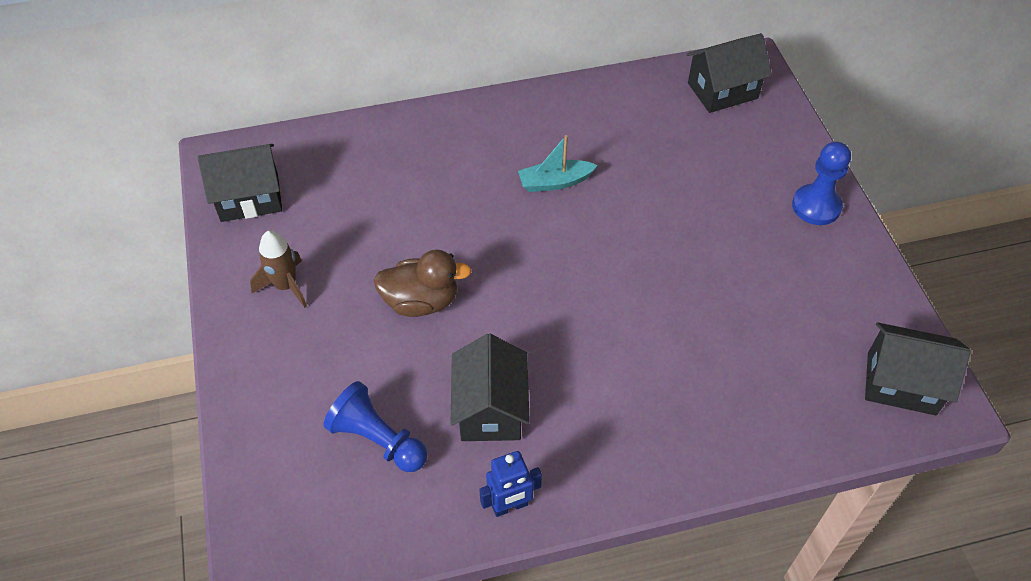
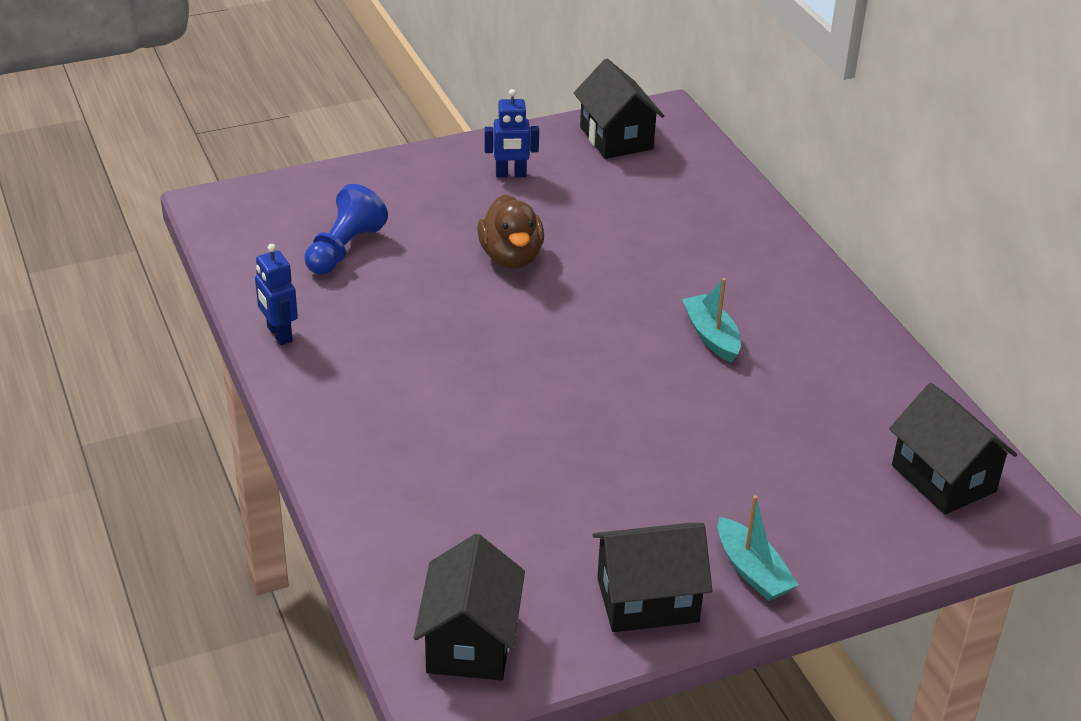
camera: 80 degrees right, 15 degrees down
(286, 286) = (511, 174): brown rocket -> blue robot
(490, 409) = (387, 313): black house -> black house (647, 600)
(816, 206) = (752, 571): blue pawn -> turquoise boat

